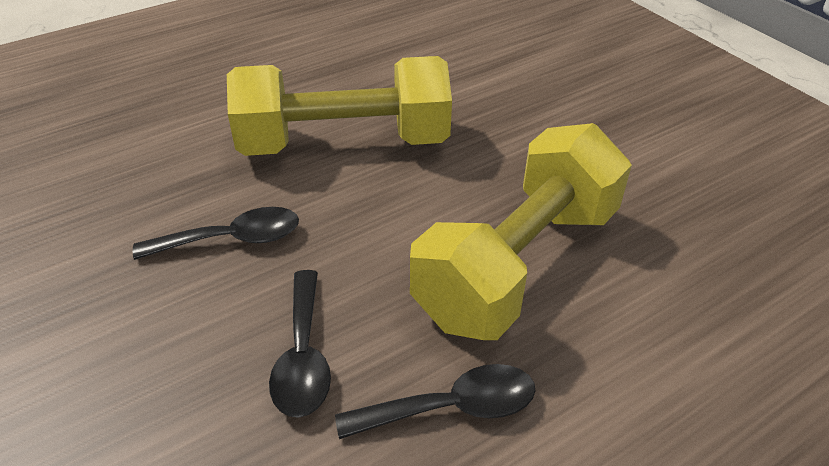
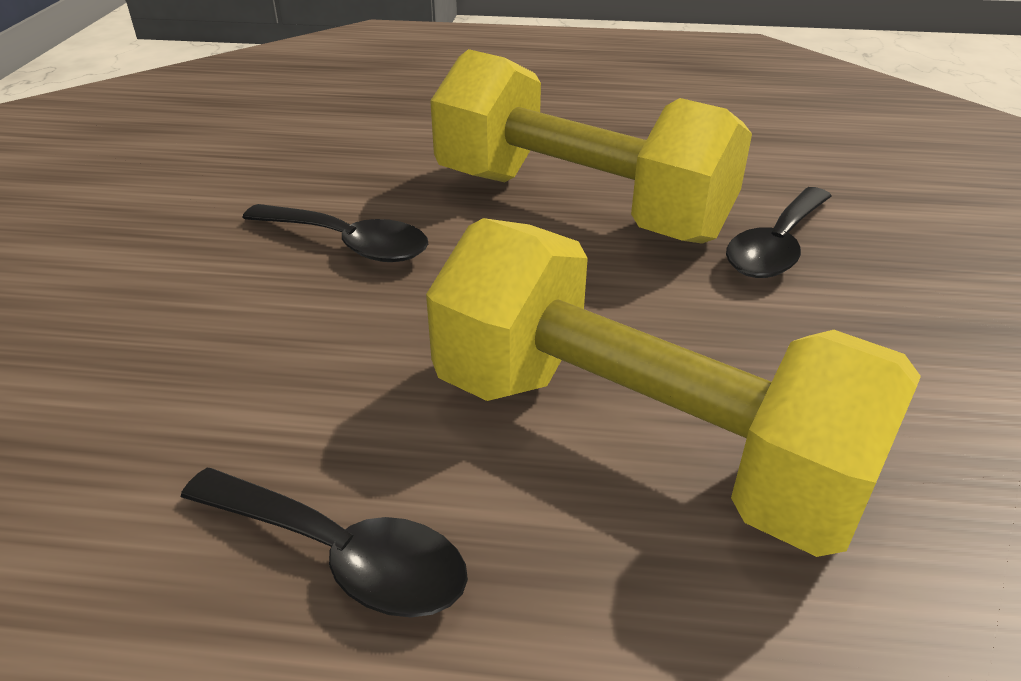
camera: 40 degrees right, 5 degrees down
(303, 356) = (267, 390): black spoon -> black spoon (776, 246)
(518, 264) = (642, 438): yellow dumbbell -> yellow dumbbell turned 45 degrees clockwise

